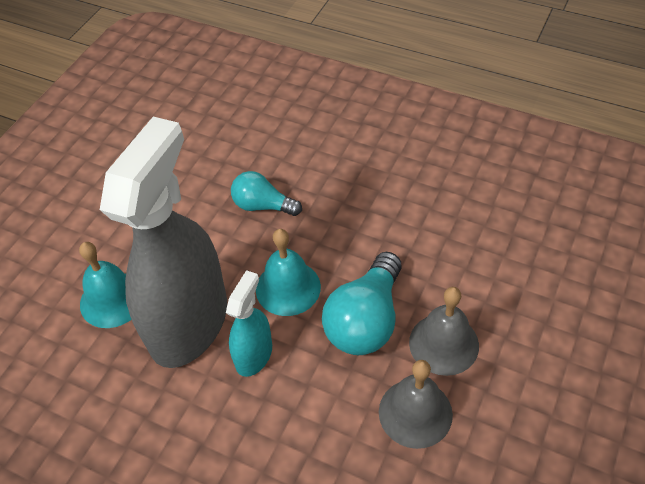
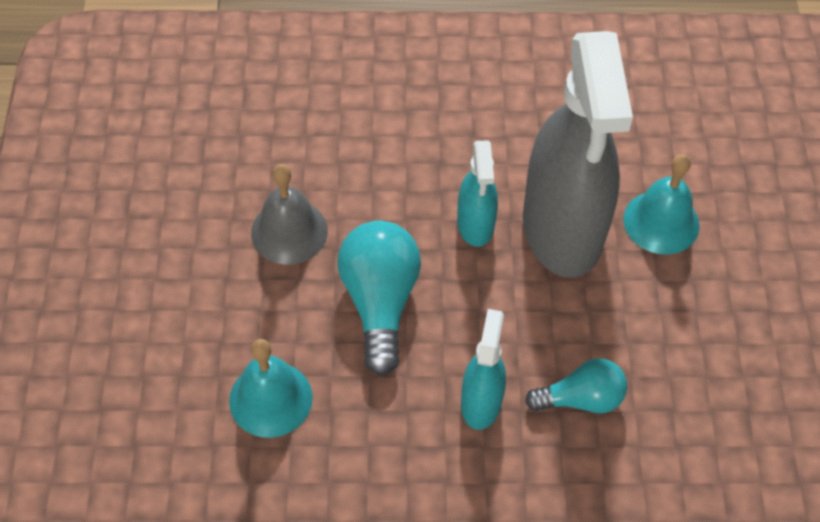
camera: 150 degrees right, 5 degrees up
(288, 288) = (484, 306): turquoise bell -> turquoise bell (270, 399)
(329, 226) = (481, 402): none -> turquoise spray bottle
(444, 344) = (285, 309): grey bell -> none

